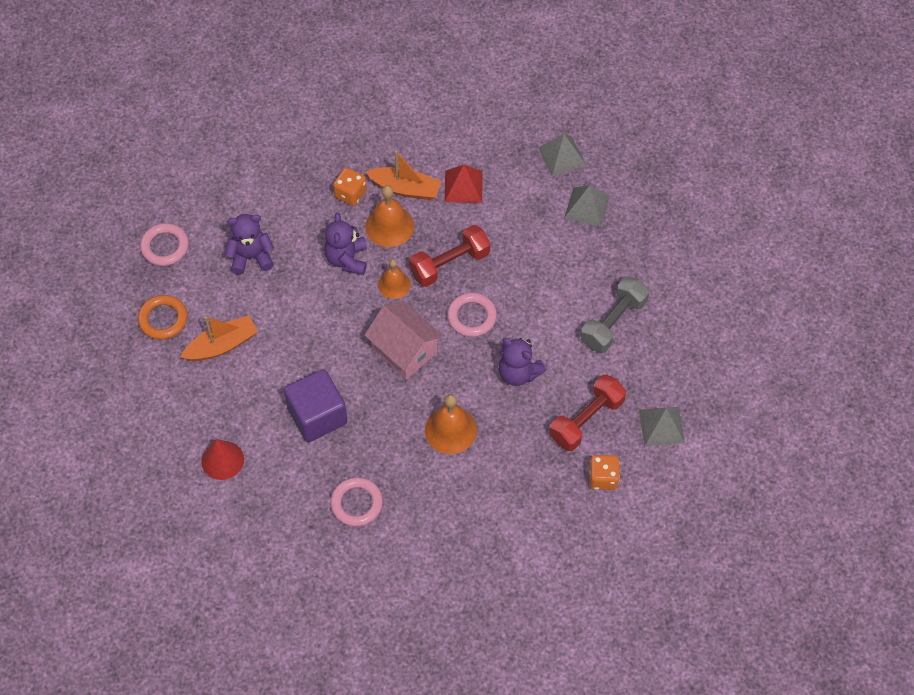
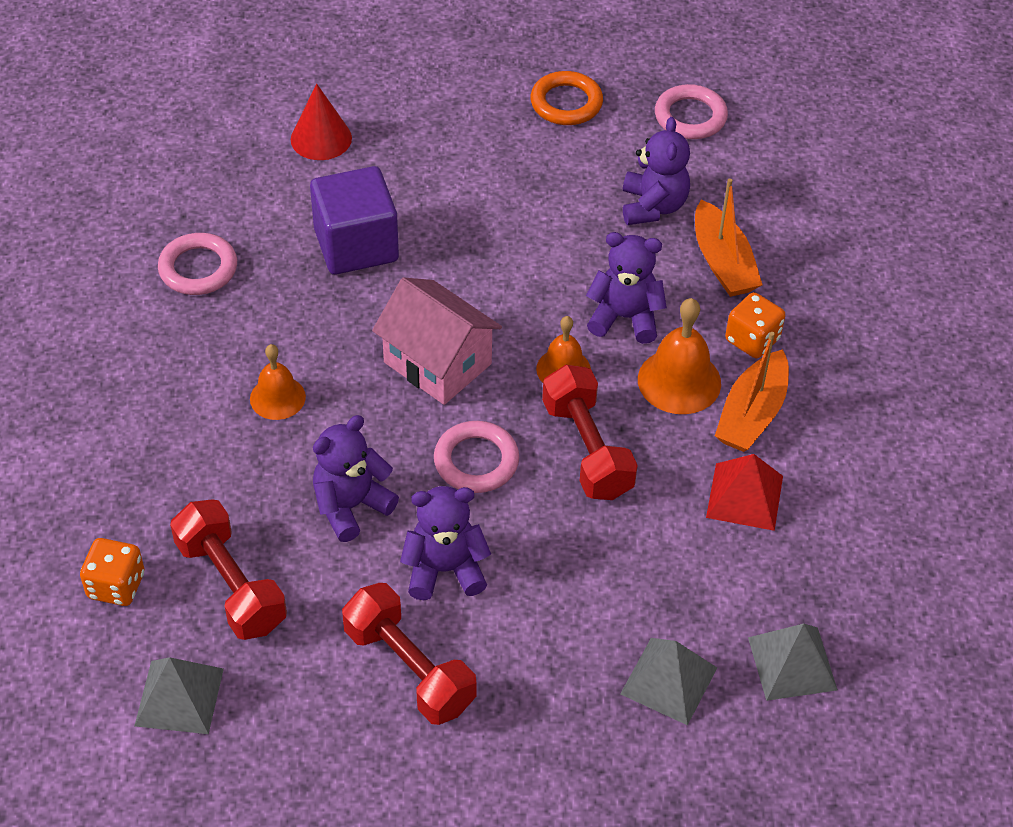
camera: 100 degrees right, 10 degrees down
(222, 345) = (506, 158): orange boat -> orange boat (723, 262)
(404, 350) = (437, 363): pink house -> pink house turned 75 degrees clockwise
(450, 430) = (277, 397): orange bell -> orange bell, size x0.66
(548, 318) = (444, 570): none -> purple teddy bear
(613, 322) = (409, 668): grey dumbbell -> red dumbbell

